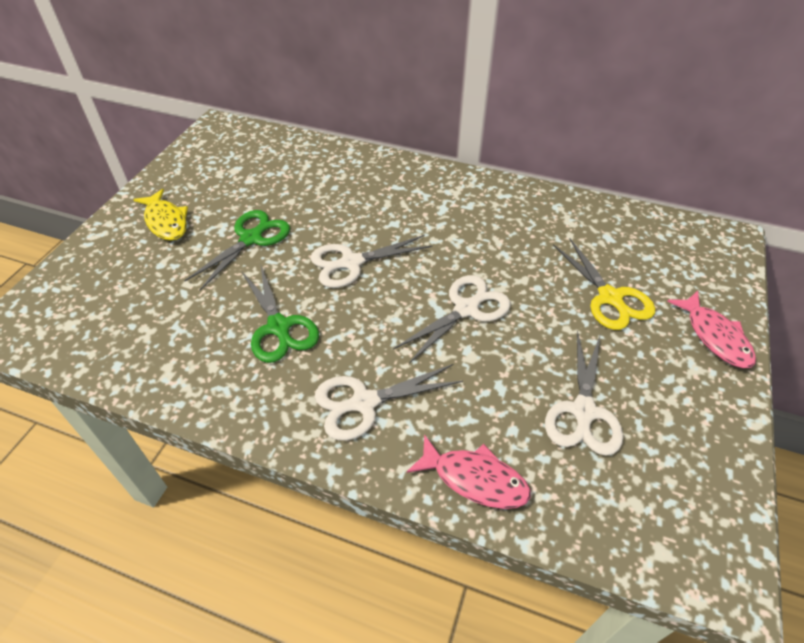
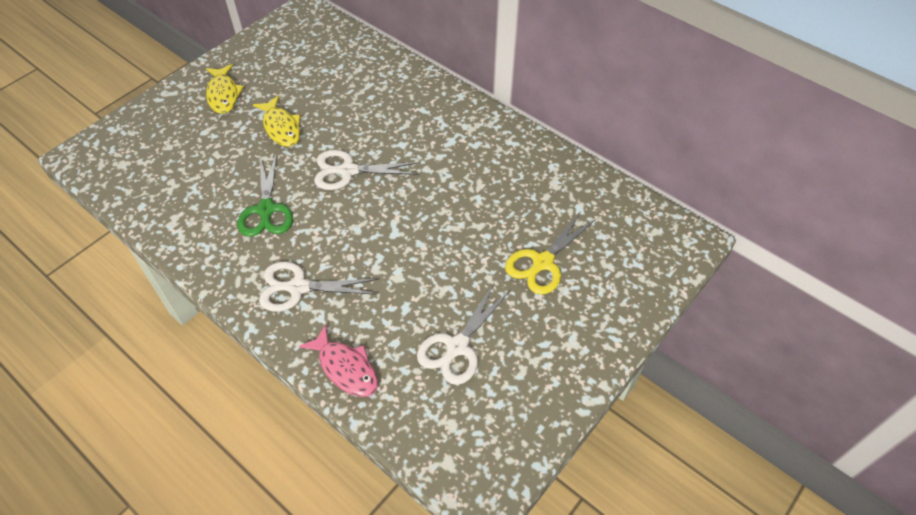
camera: 20 degrees right, 5 degrees up
(251, 238) = (281, 127): green scissors -> yellow fish
(466, 309) = (417, 237): white scissors -> none
(610, 298) = (542, 263): yellow scissors -> yellow scissors turned 45 degrees clockwise
(714, 336) = (609, 322): pink fish -> none

